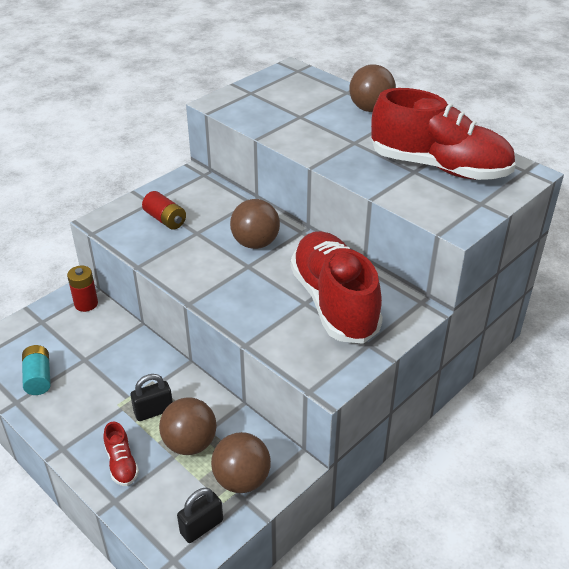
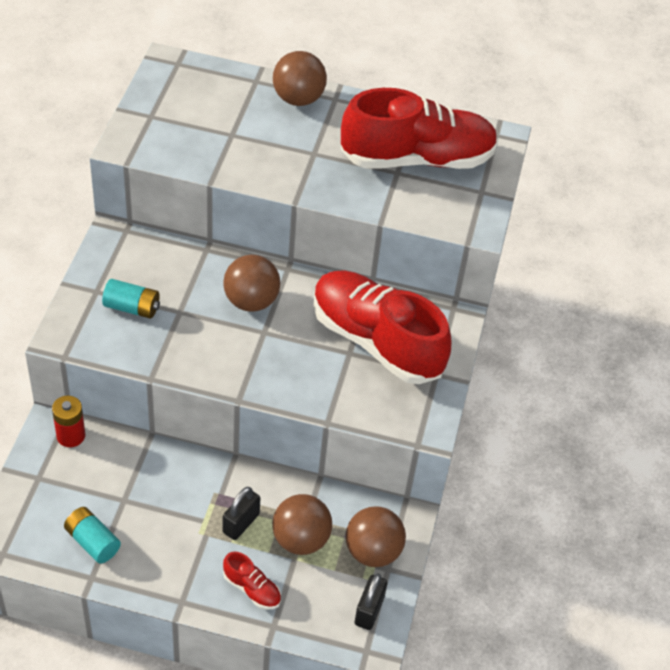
camera: 35 degrees left, 10 degrees up
(165, 219) = (132, 307): red battery -> turquoise battery

